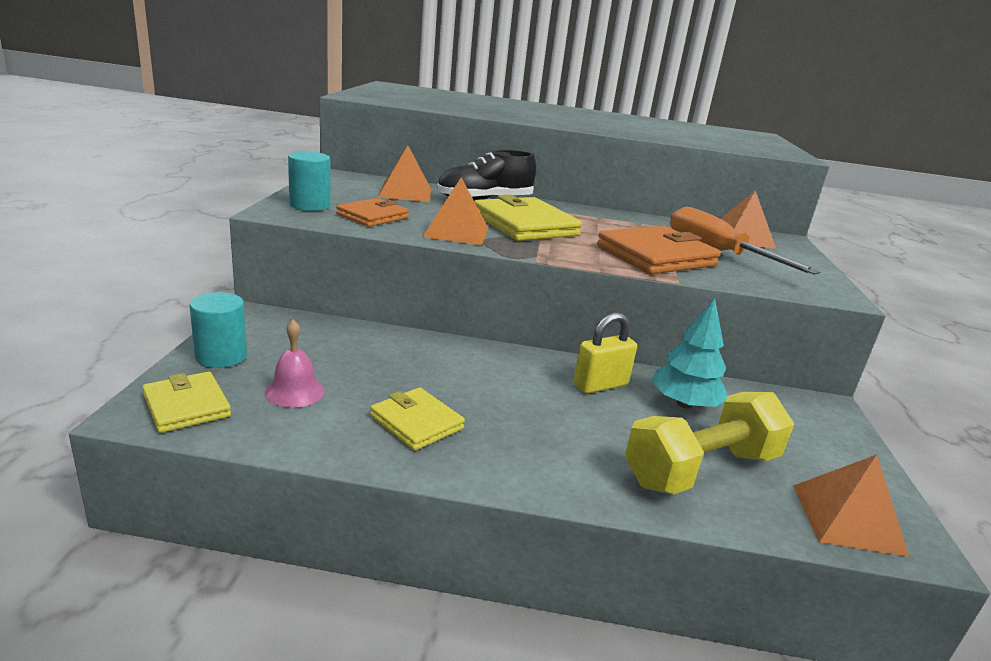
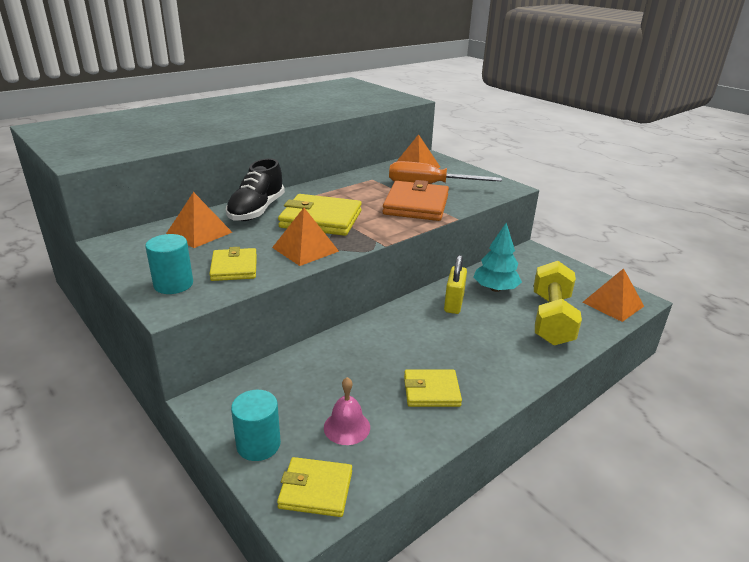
camera: 45 degrees left, 5 degrees up
(372, 216) = (234, 267): orange wallet -> yellow wallet

